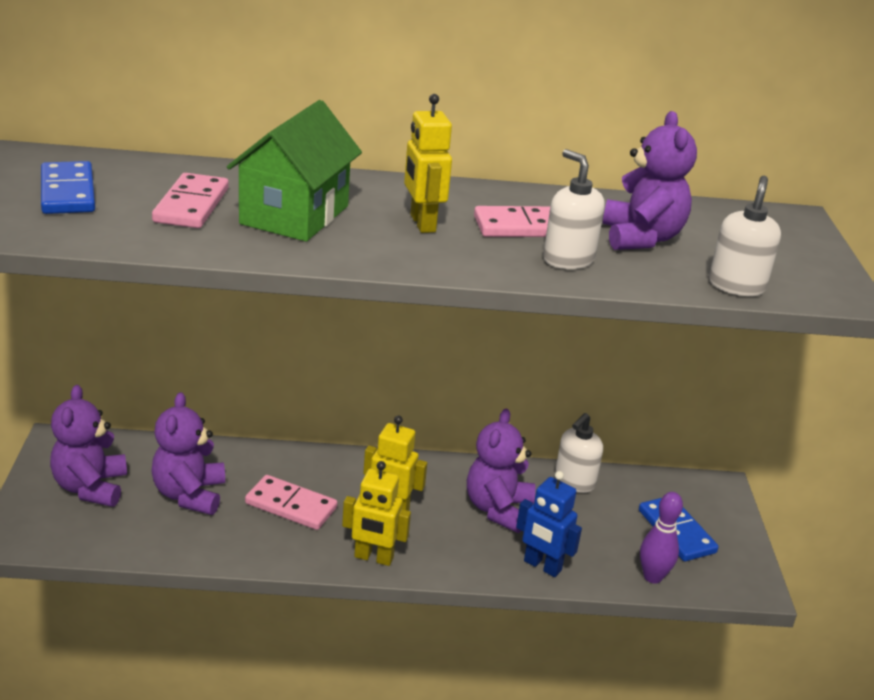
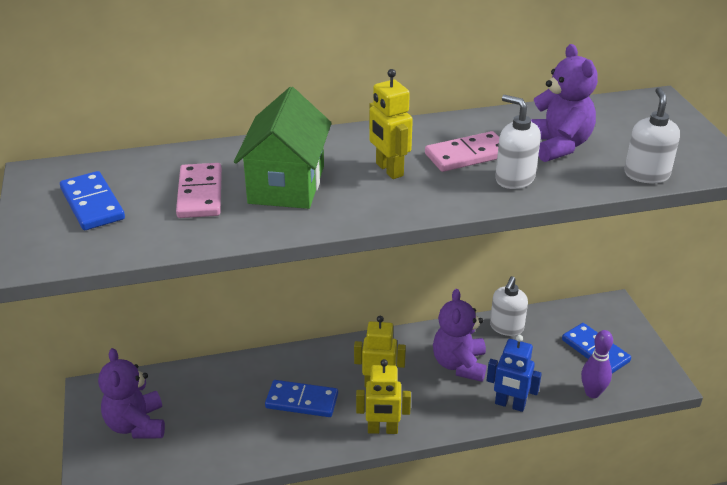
camera: 10 degrees left, 5 degrees up
(189, 494) = (218, 411): purple teddy bear -> none
(291, 506) = (302, 401): pink domino -> blue domino

